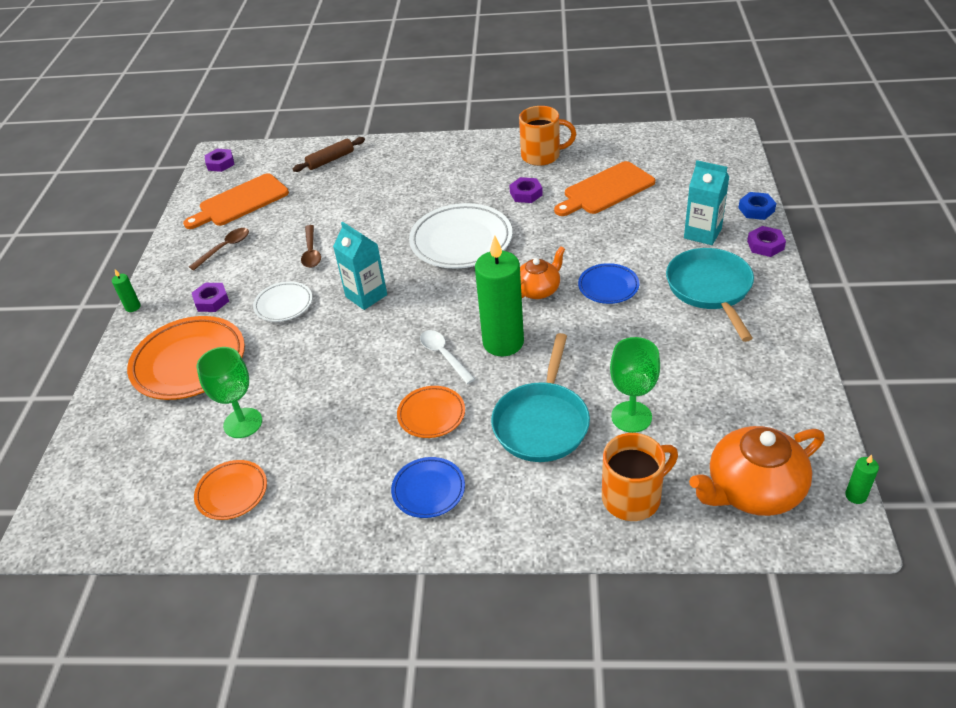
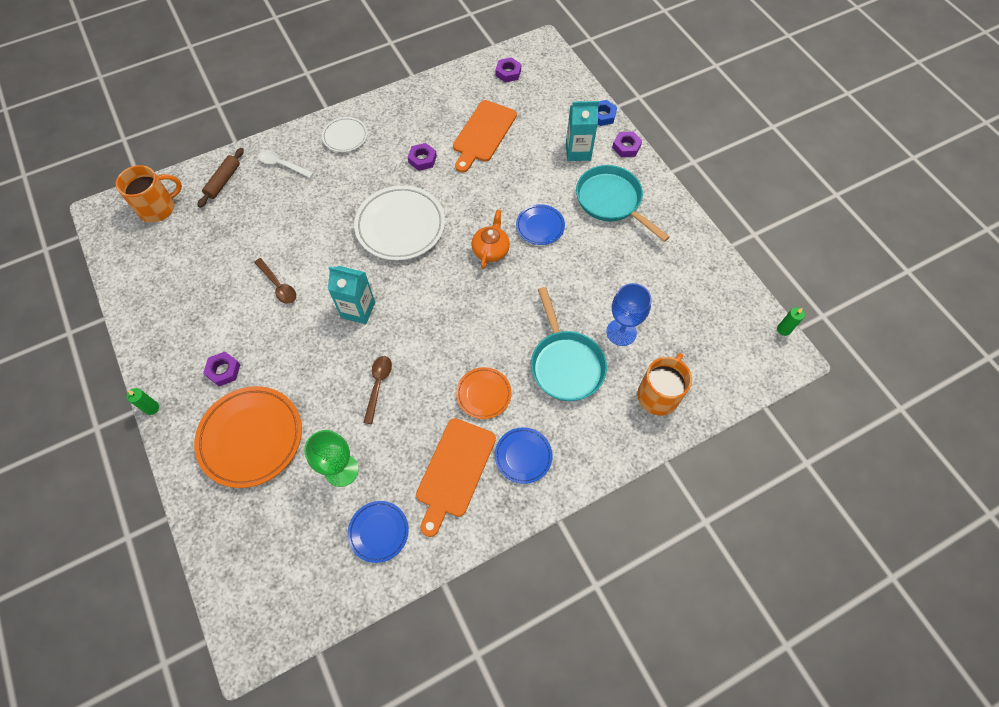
camera: 35 degrees left, 20 degrees up
(220, 163) = (114, 222): purple nut -> purple nut (508, 73)
(225, 248) = (193, 312): brown spoon -> brown spoon (378, 385)
(232, 492) = (379, 532): orange plate -> blue plate
(240, 202) = (169, 258): orange cutting board -> orange cutting board (454, 471)
(283, 304) = (293, 347): white plate -> white plate (345, 137)
(443, 355) = (458, 339): white spoon -> white spoon (282, 164)
(503, 342) = (495, 308): green candle -> none
(542, 156) = (411, 115): orange mug -> orange mug (158, 208)
(631, 417) = (621, 332): green goblet -> blue goblet
(753, 490) = (725, 354): orange teapot -> none

